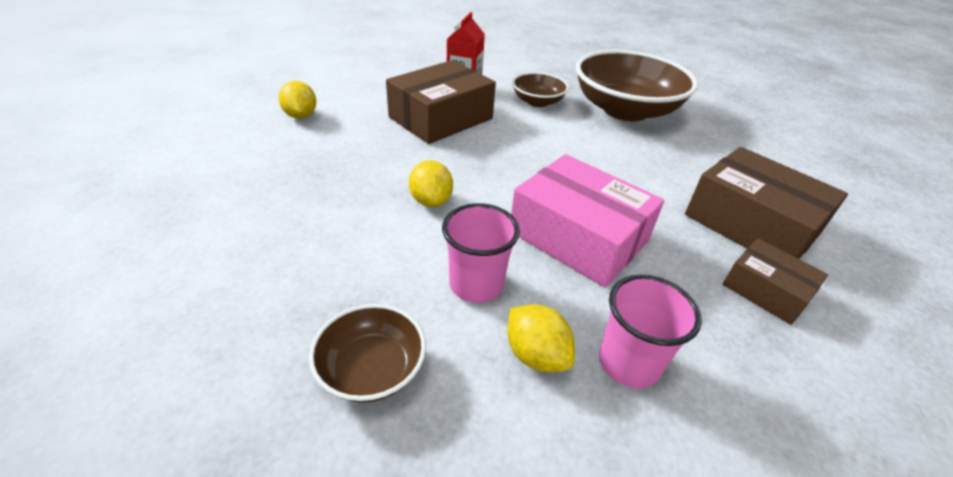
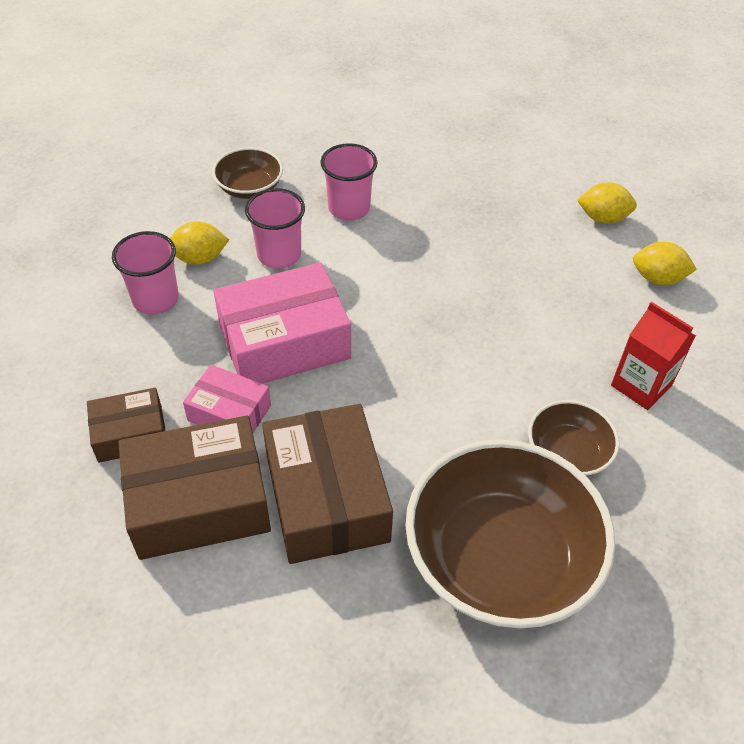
camera: 120 degrees right, 10 degrees up
(364, 257) = (349, 208): none -> pink cup
(431, 201) = (396, 265): yellow lemon -> yellow lemon (657, 278)
(441, 118) = (556, 328): brown box -> brown box (327, 497)
(675, 239) = (229, 413): none -> pink box

